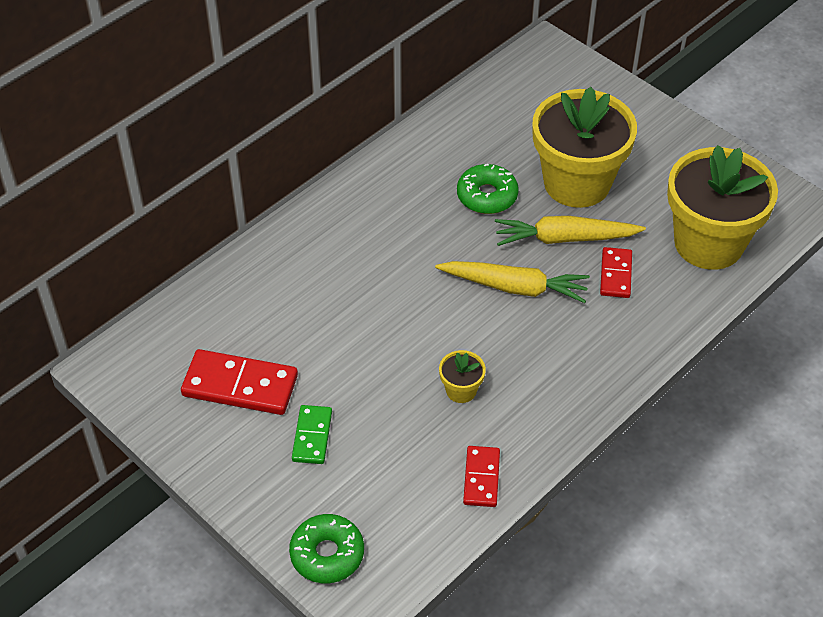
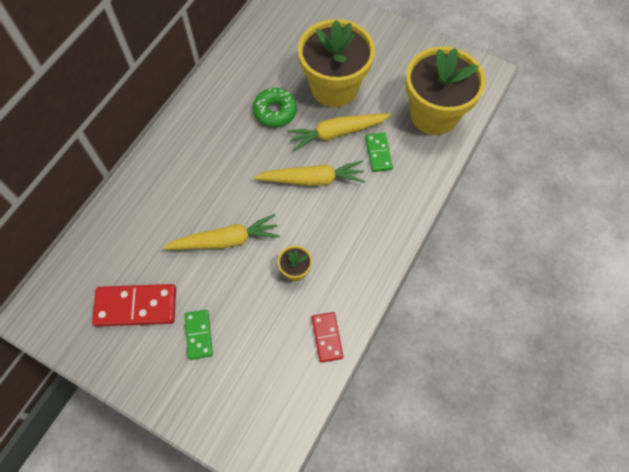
camera: 15 degrees left, 15 degrees up
(327, 554) = (233, 429): green donut -> none
(377, 335) = (225, 240): none -> yellow carrot
(616, 274) = (378, 153): red domino -> green domino

